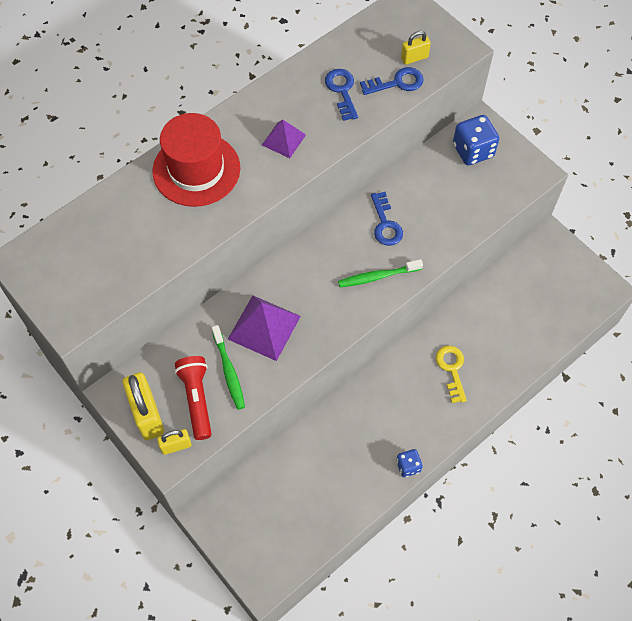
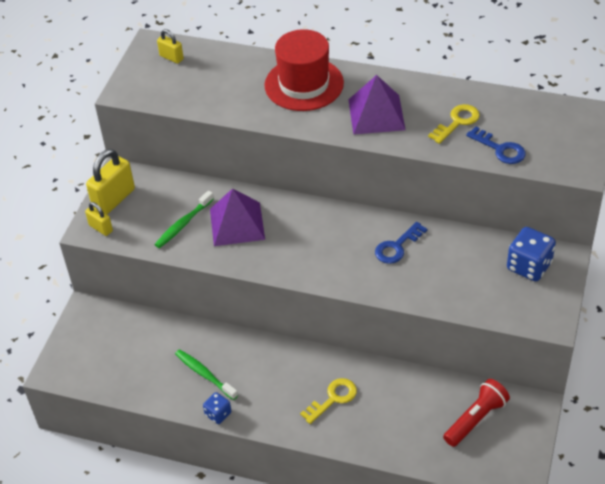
camera: 60 degrees right, 15 degrees down
(197, 399) = (146, 219): red flashlight -> red flashlight (475, 419)
(283, 140) = (376, 114): purple pyramid -> purple pyramid, size x1.67
(342, 91) = (457, 122): blue key -> yellow key
(378, 276) = (342, 267): green toothbrush -> green toothbrush (205, 374)
(414, 58) = (537, 146): yellow padlock -> yellow padlock (171, 57)

